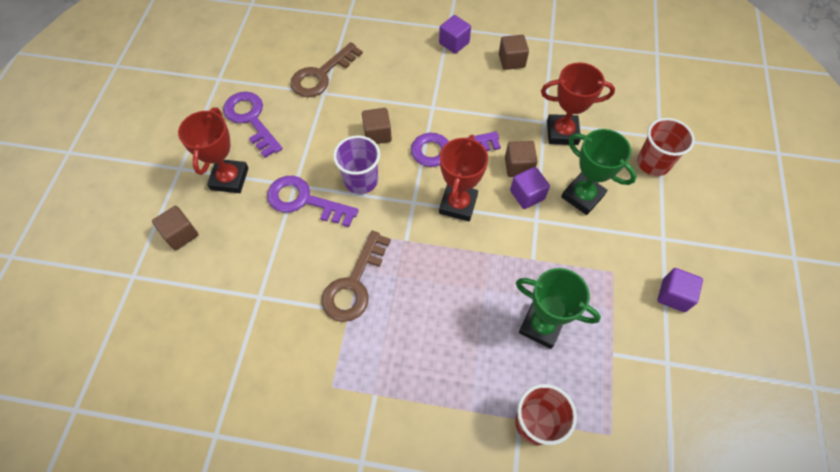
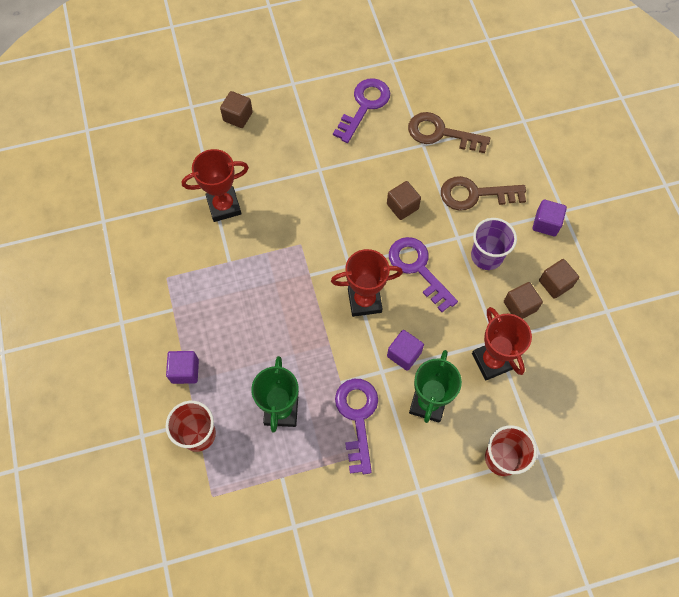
camera: 65 degrees right, 5 degrees up
(229, 179) = (301, 121): red trophy -> red trophy (224, 206)
(304, 201) = (308, 184): purple key -> purple key (357, 417)
(354, 284) = (253, 254): brown key -> brown key (475, 194)
(361, 180) = (349, 215): purple cup -> purple cup (486, 256)
(518, 166) = (431, 336): brown cube -> brown cube (519, 306)
(673, 295) = (362, 515): purple cube -> purple cube (185, 371)

